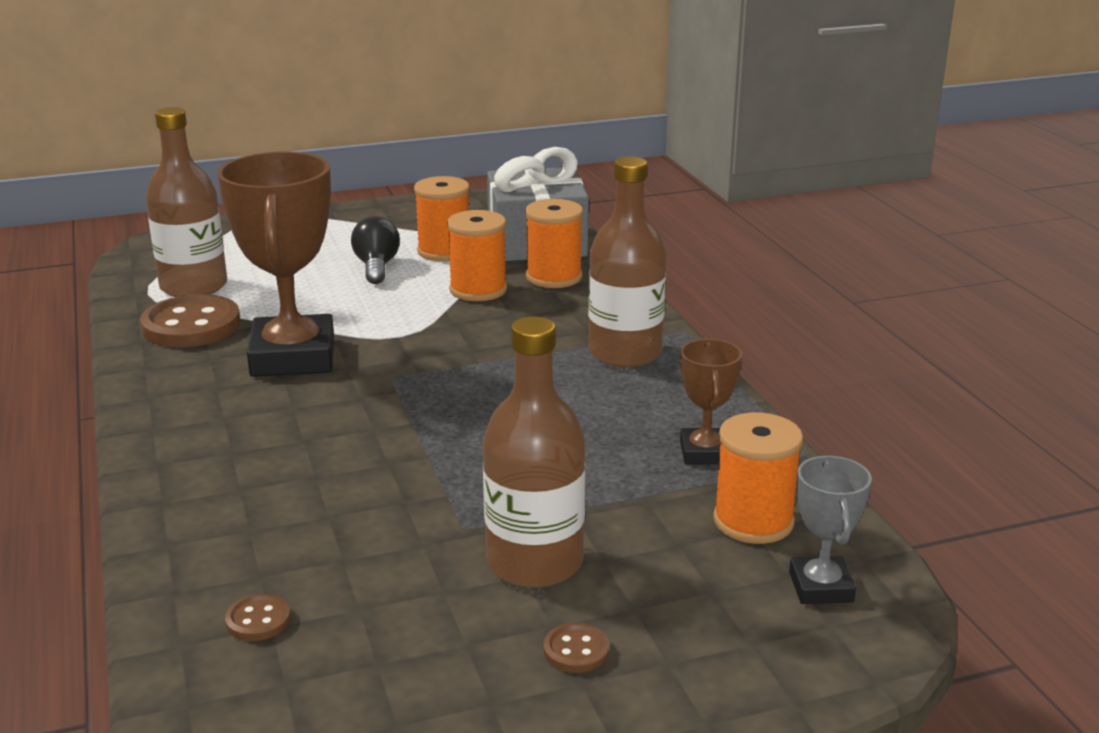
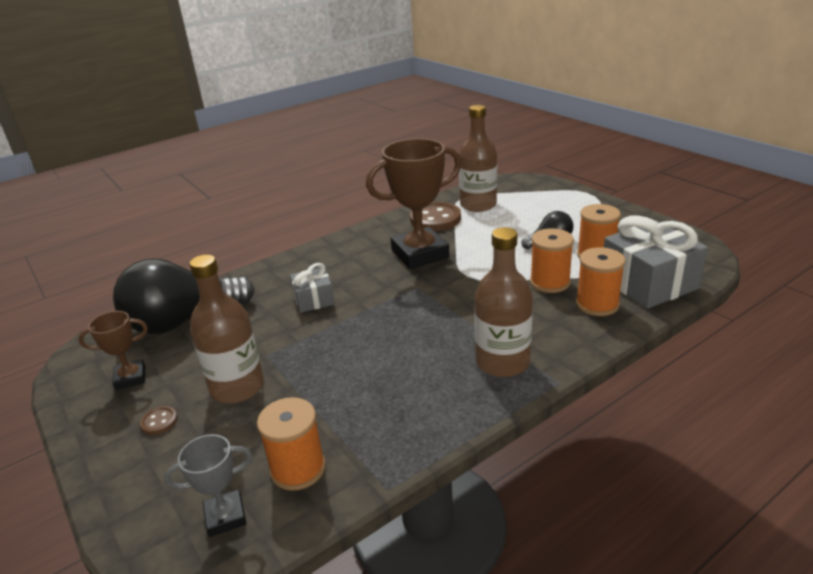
camera: 75 degrees right, 5 degrees up
(258, 620) = (183, 321): brown button -> black light bulb
(334, 466) = (314, 300): none -> grey gift
(704, 452) = (379, 428): brown trophy -> brown trophy (130, 378)

